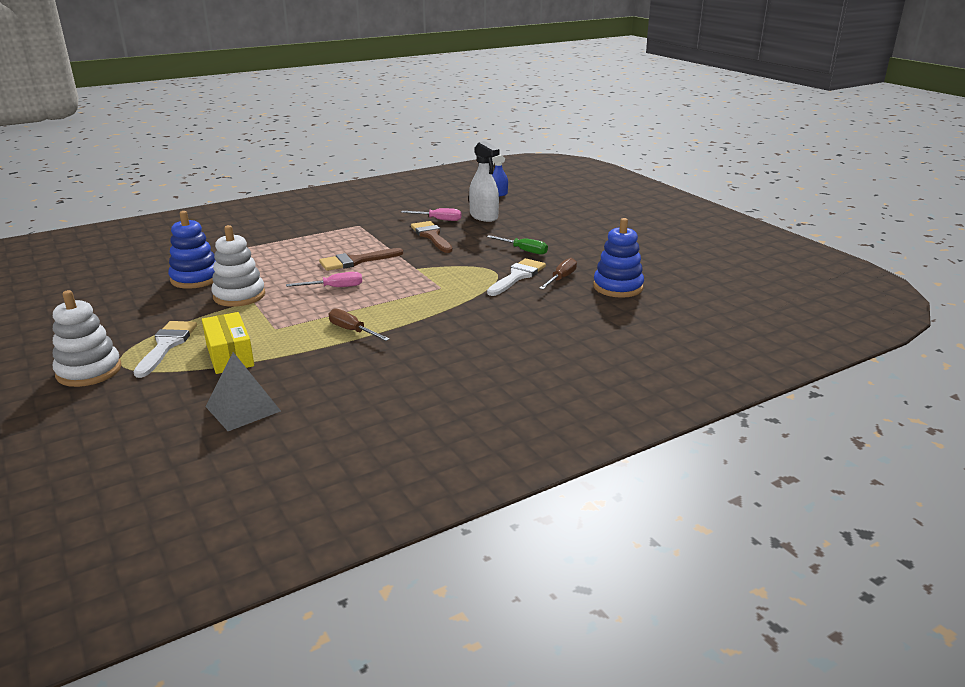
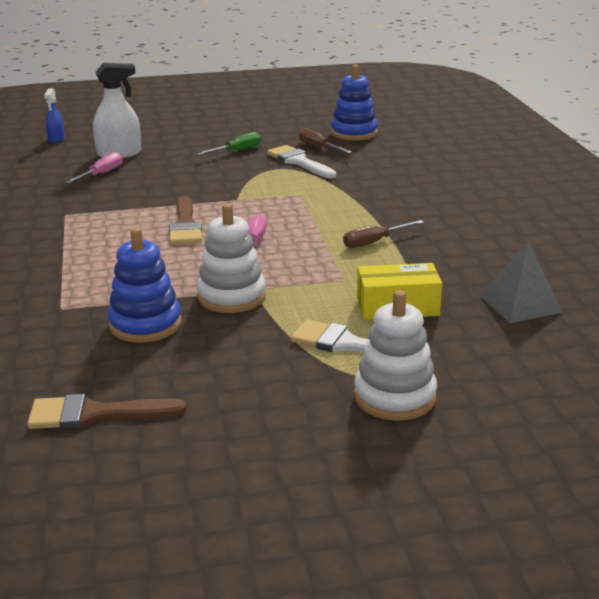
camera: 70 degrees left, 0 degrees up
(431, 236) = (150, 183): brown brush -> brown brush (94, 414)

